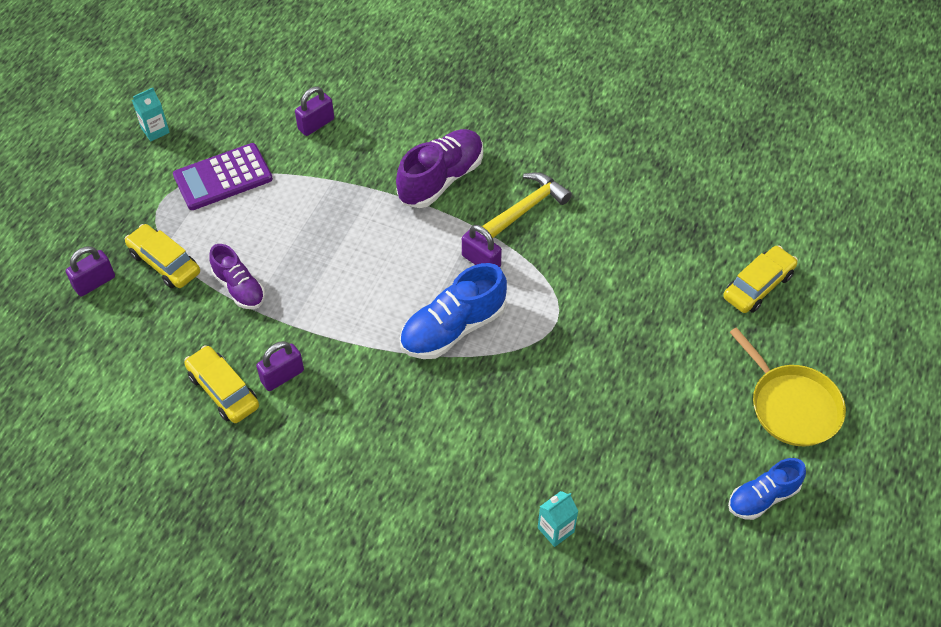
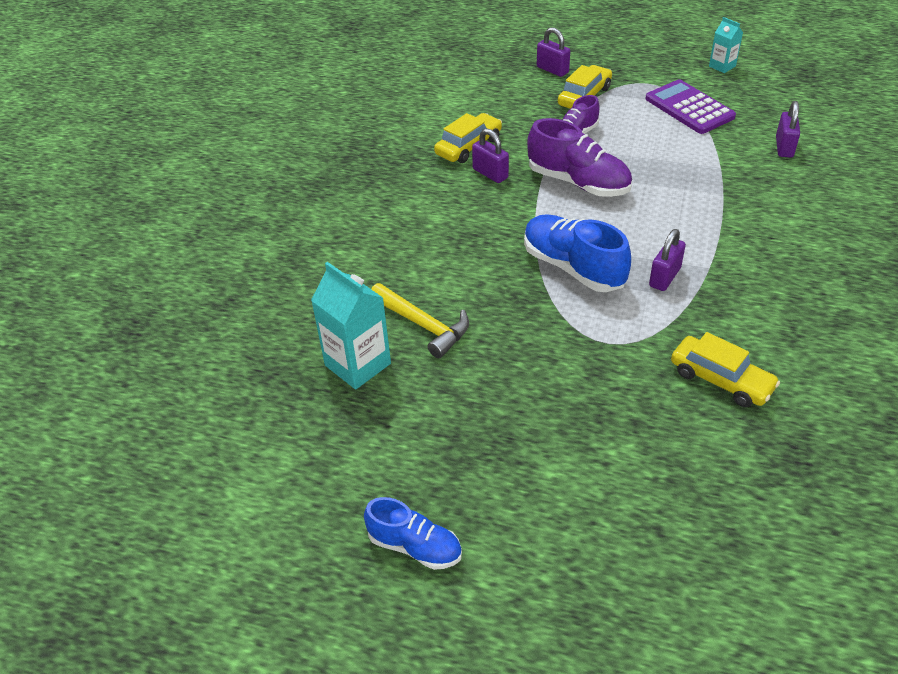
camera: 85 degrees right, 10 degrees down
(316, 124) = (784, 147): purple padlock -> purple padlock turned 60 degrees clockwise
(441, 179) = (760, 236): purple shoe -> purple shoe (578, 182)
(527, 207) = (755, 304): yellow hammer -> yellow hammer (423, 325)
(556, 530) = (358, 364): turquoise carton -> turquoise carton, size x1.78
(758, 286) = (734, 536): yellow car -> yellow car (721, 380)
(763, 497) = (415, 546): blue shoe -> blue shoe turned 150 degrees clockwise
(791, 405) = (552, 578): yellow pan -> none

